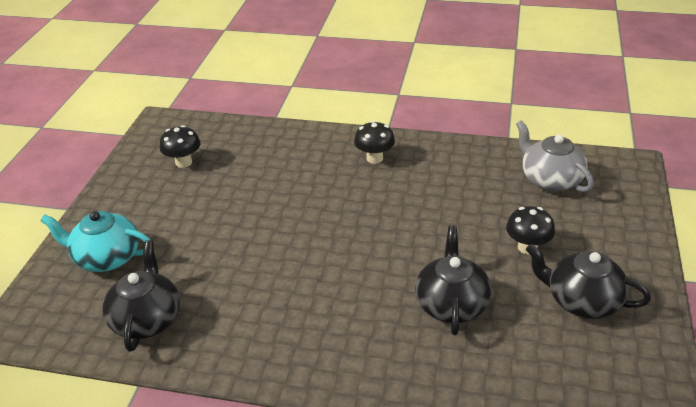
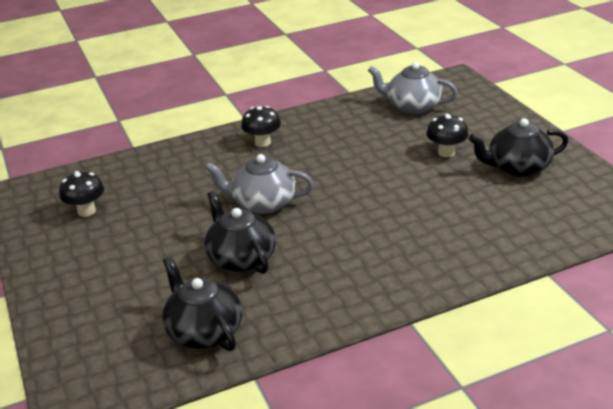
camera: 35 degrees left, 5 degrees down
(106, 258) = (103, 309): turquoise teapot -> none
(312, 221) = (263, 203): none -> grey teapot
(451, 304) = (436, 208): black teapot -> black teapot (241, 258)

